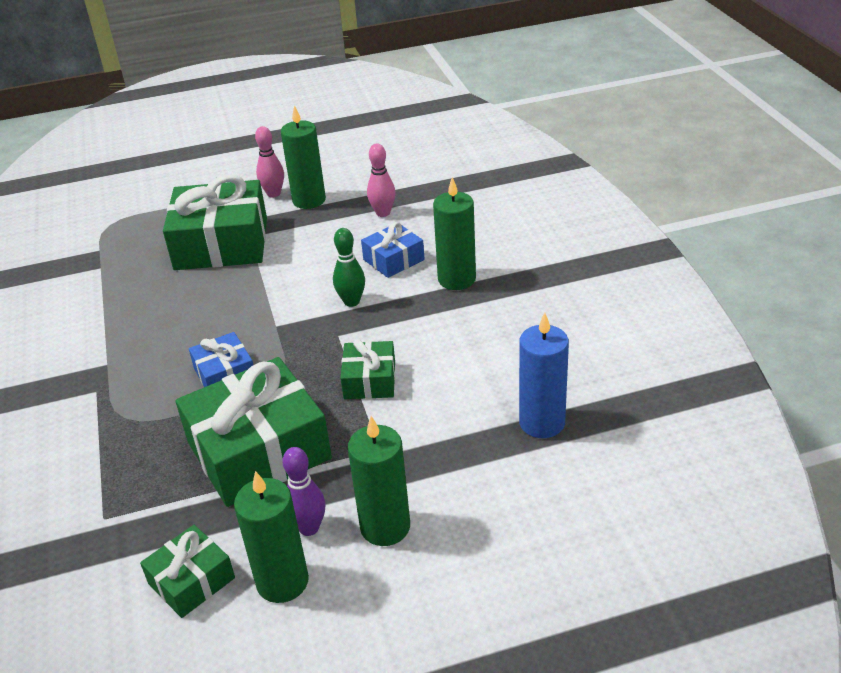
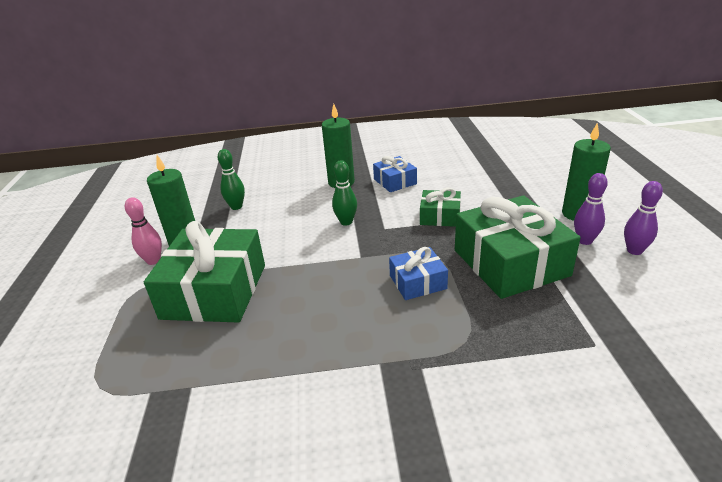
camera: 80 degrees left, 5 degrees down
(191, 581) = (647, 290): green gift -> none
(282, 581) = (634, 251): green candle -> purple bowling pin
(383, 213) = (236, 207): pink bowling pin -> green bowling pin
(393, 260) = (303, 204): blue gift -> blue gift (395, 181)
(542, 422) = (488, 165): blue candle -> none

